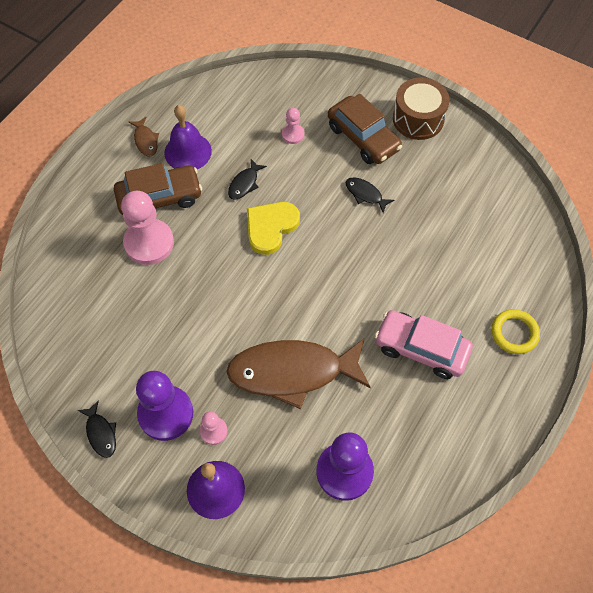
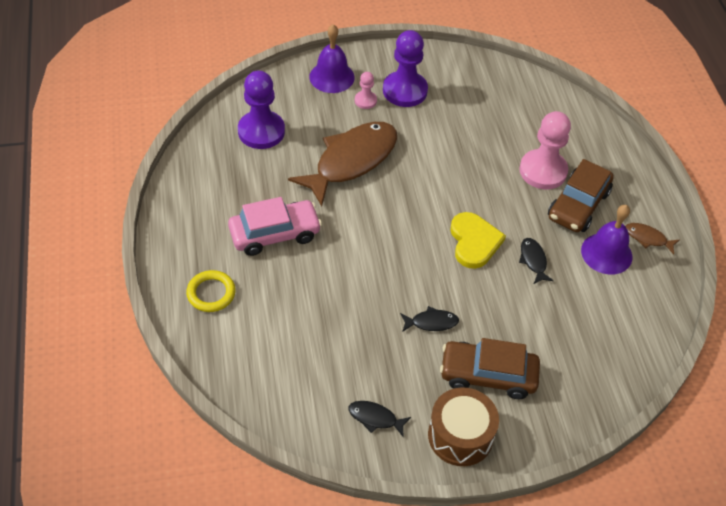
camera: 135 degrees right, 10 degrees down
(101, 433) = (430, 59): black fish -> black fish (375, 418)
(293, 134) = (548, 331): pink pawn -> none

